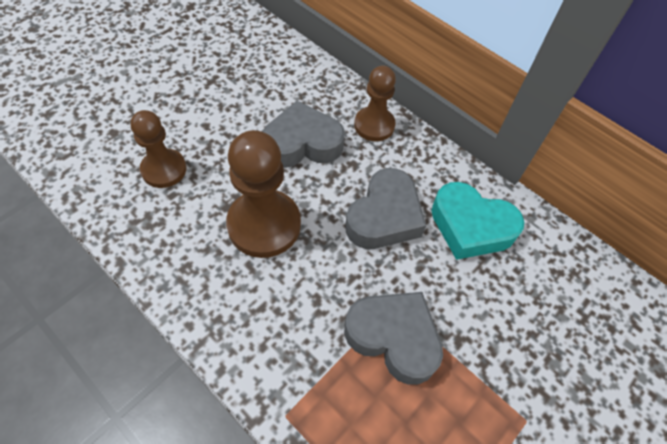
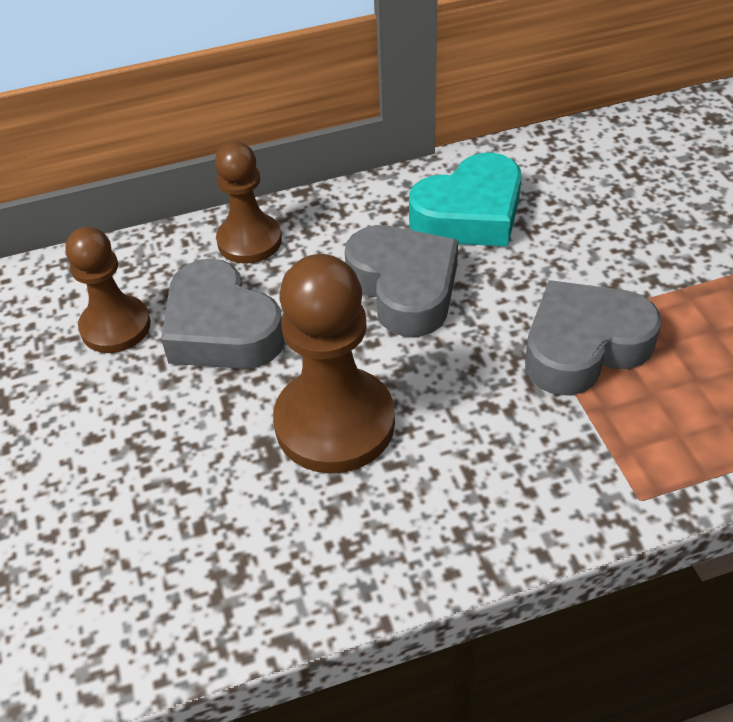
camera: 55 degrees left, 10 degrees down
(164, 169) = (140, 523): brown pawn -> brown pawn (115, 326)
(302, 143) = (221, 329): grey heart -> grey heart turned 60 degrees counterclockwise

